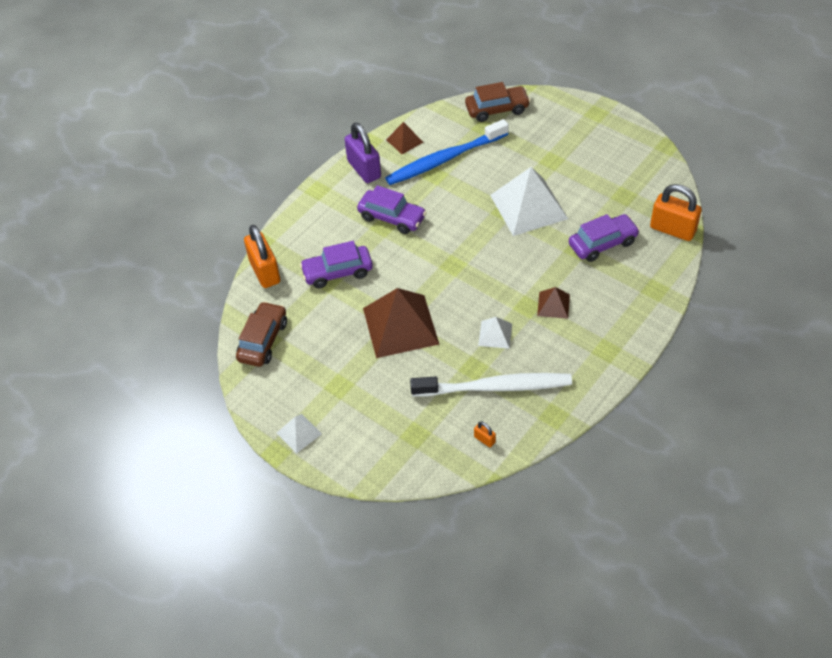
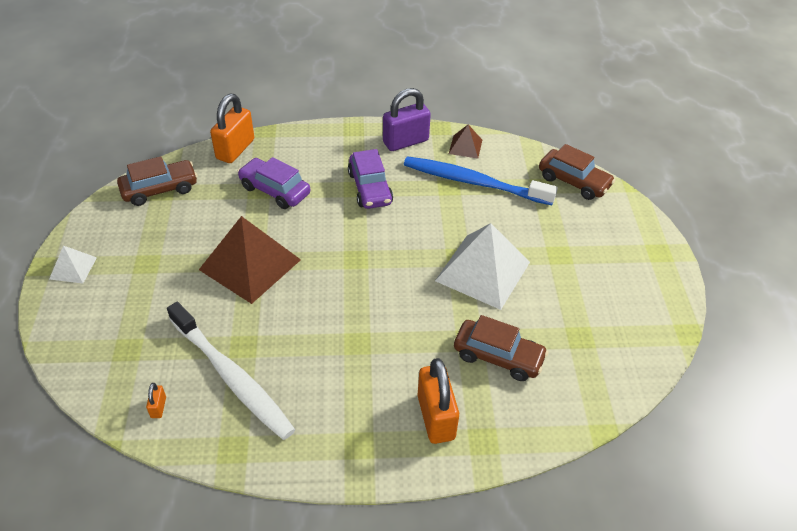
camera: 45 degrees right, 5 degrees down
(364, 169) = (405, 141): purple padlock -> purple padlock turned 45 degrees clockwise
(495, 334) = (299, 338): white pyramid -> none
(553, 305) = (378, 363): brown pyramid -> none
(602, 243) = (498, 356): purple car -> brown car
(672, 229) = (582, 407): orange padlock -> orange padlock (436, 417)

